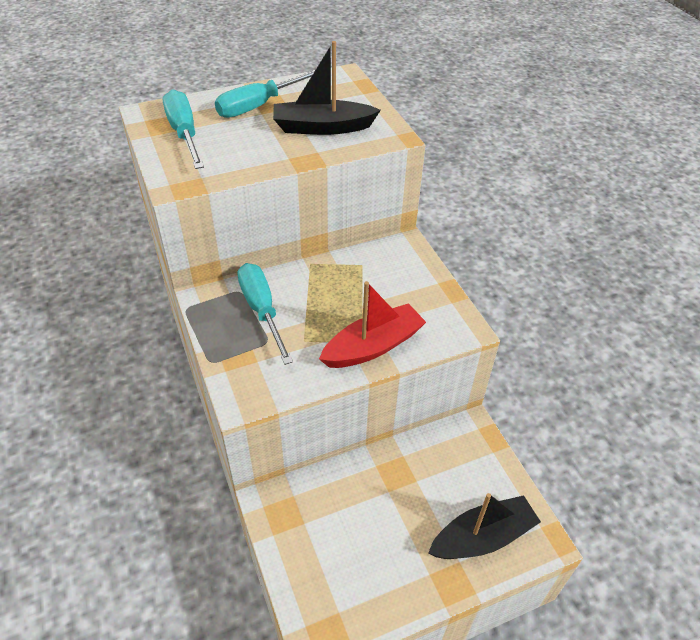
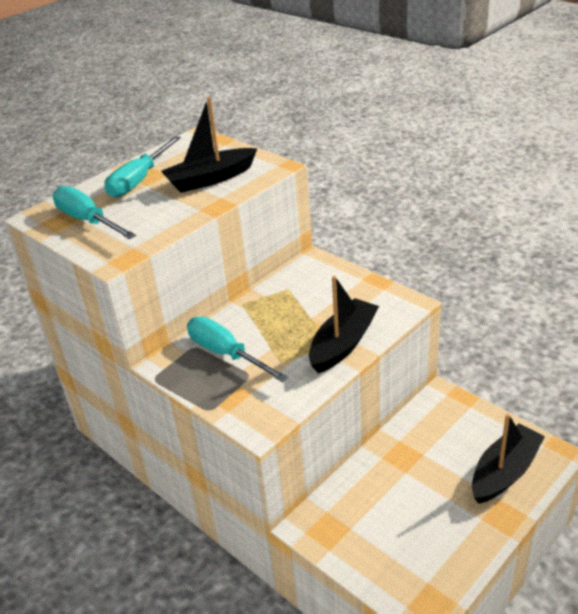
camera: 20 degrees left, 10 degrees down
(373, 346) = (343, 344): red boat -> black boat

